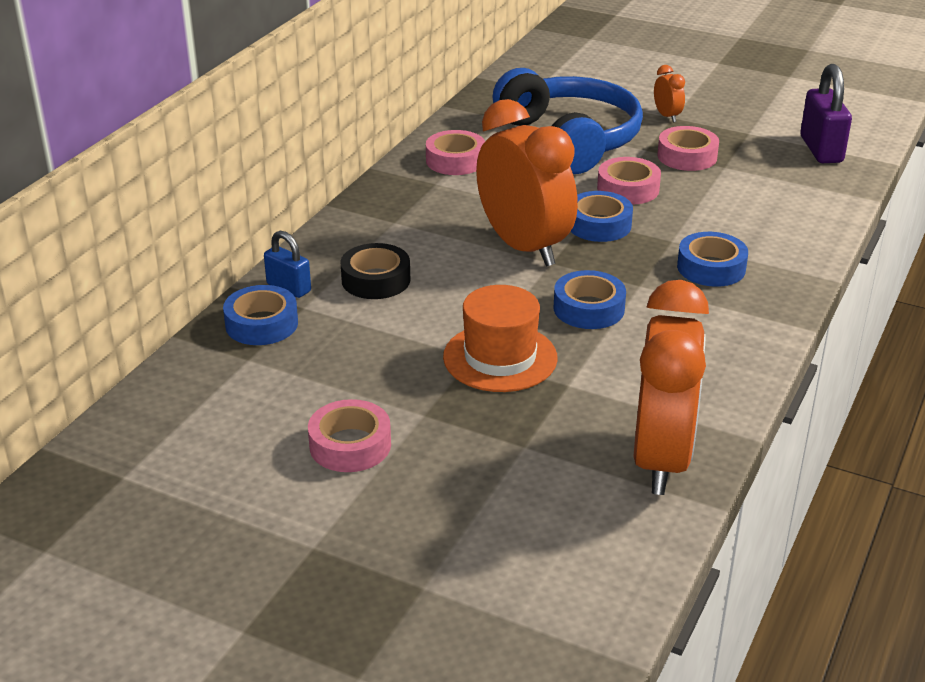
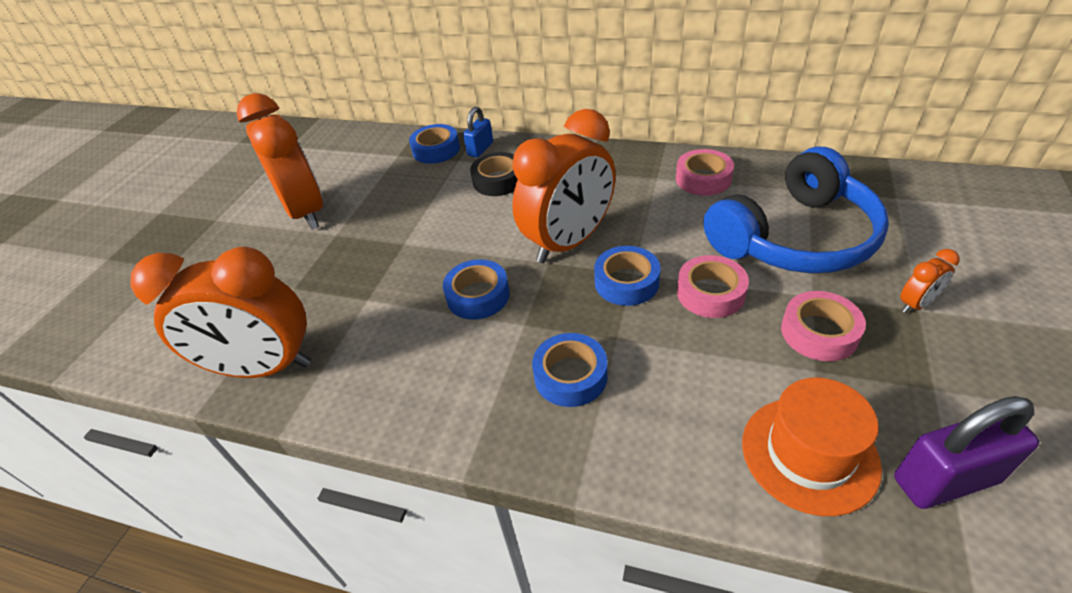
camera: 85 degrees right, 10 degrees up
(350, 445) = (306, 212): pink tape -> orange clock
(500, 357) = (402, 257): orange hat -> orange hat (809, 454)

